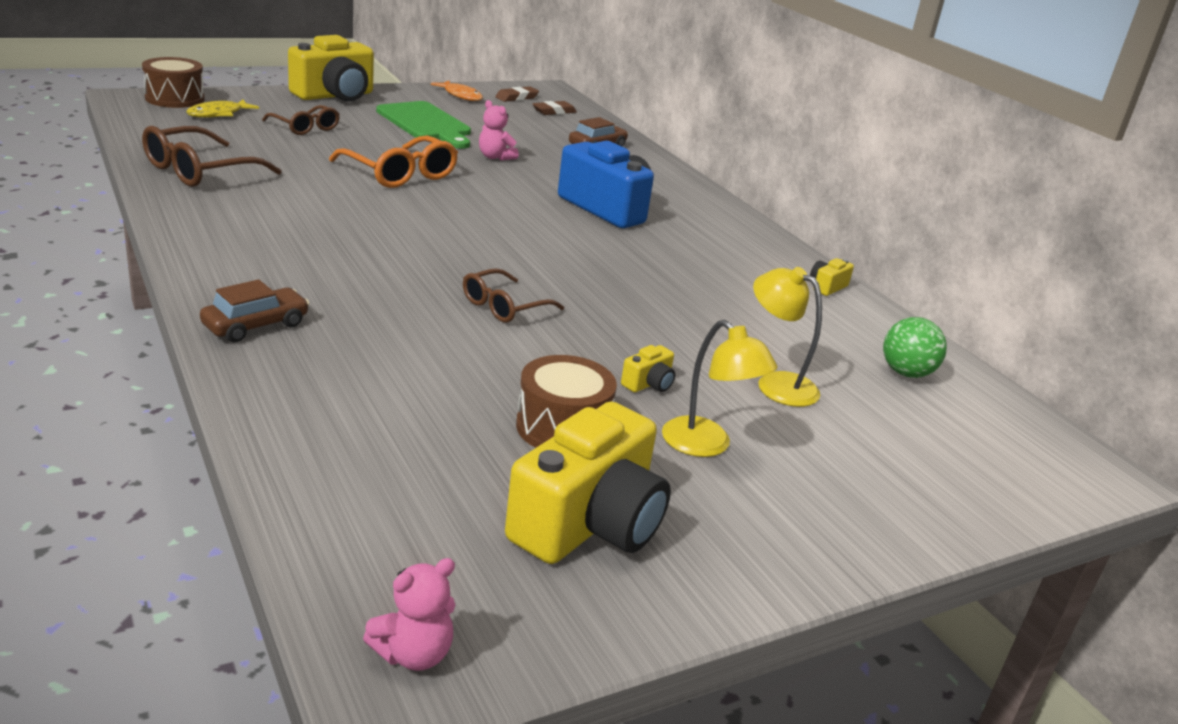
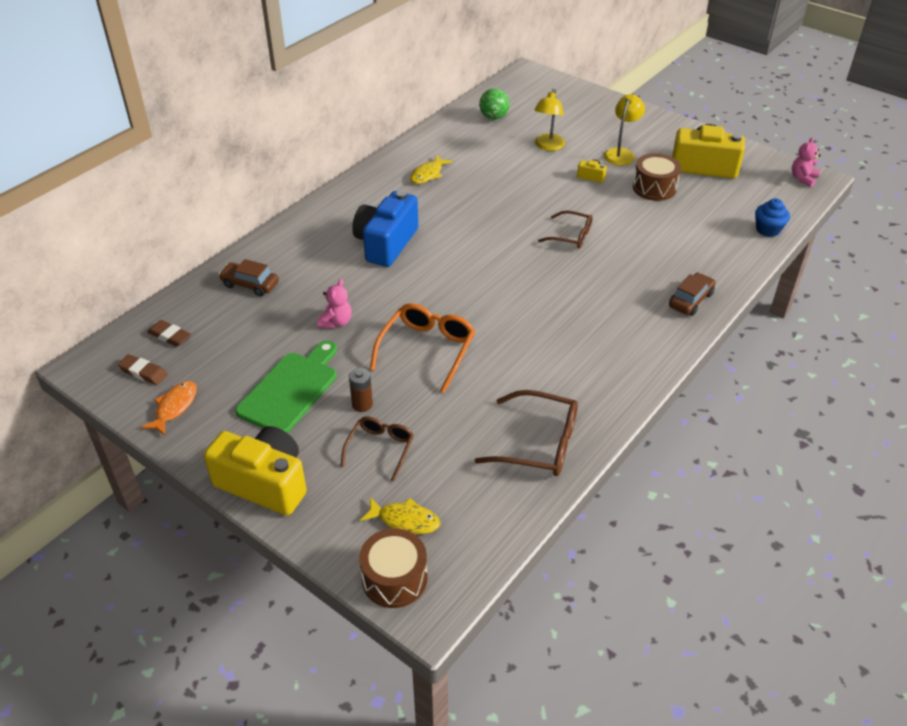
camera: 110 degrees left, 15 degrees up
(255, 325) = (690, 300): brown car -> brown car turned 105 degrees clockwise
(308, 485) = (768, 229): none -> blue cupcake
(367, 136) = (362, 404): none -> brown battery
(413, 654) = (803, 178): pink teddy bear -> pink teddy bear turned 90 degrees counterclockwise
(748, 272) = (428, 174): none -> yellow fish
(827, 287) = (417, 148): yellow camera -> none

